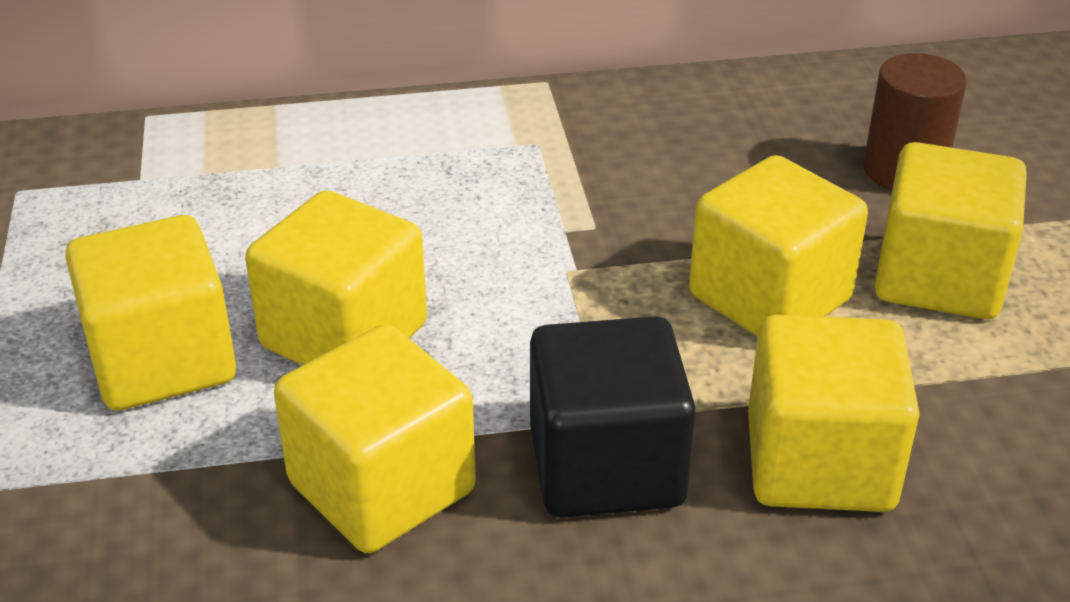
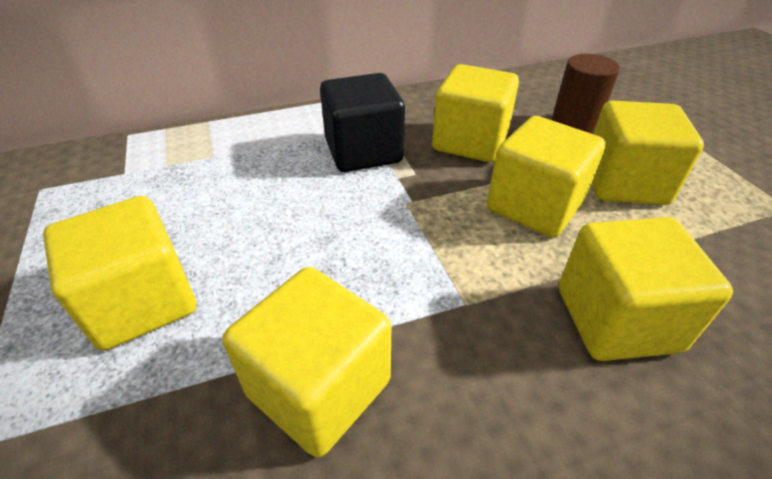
camera: 10 degrees left, 5 degrees up
(344, 336) = (271, 265): yellow cube -> yellow cube (470, 142)
(606, 466) = (477, 343): black cube -> black cube (363, 151)

